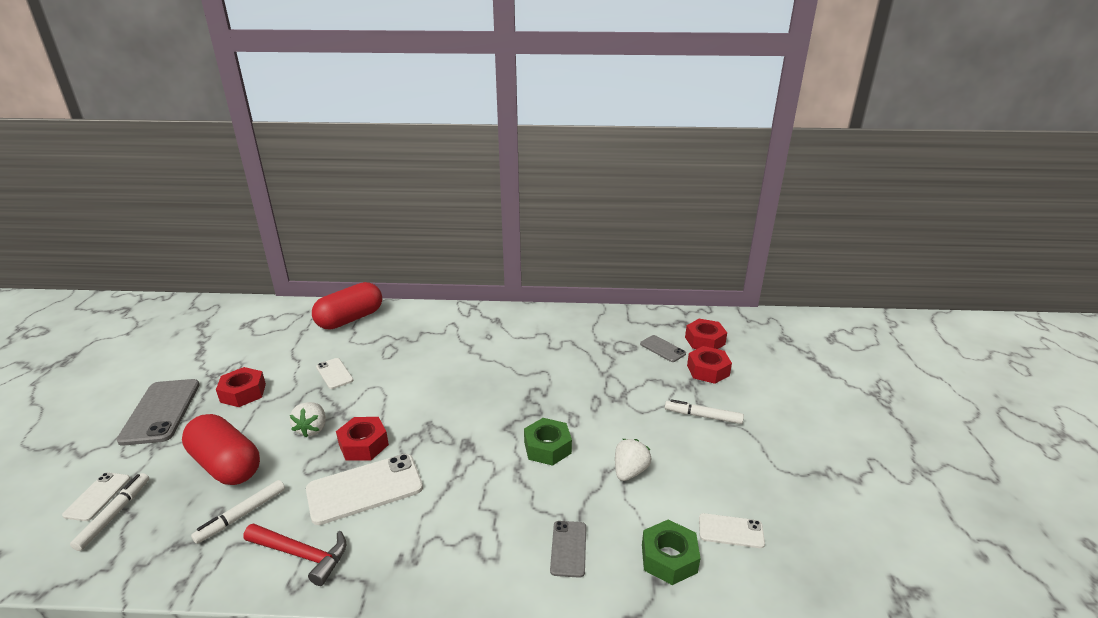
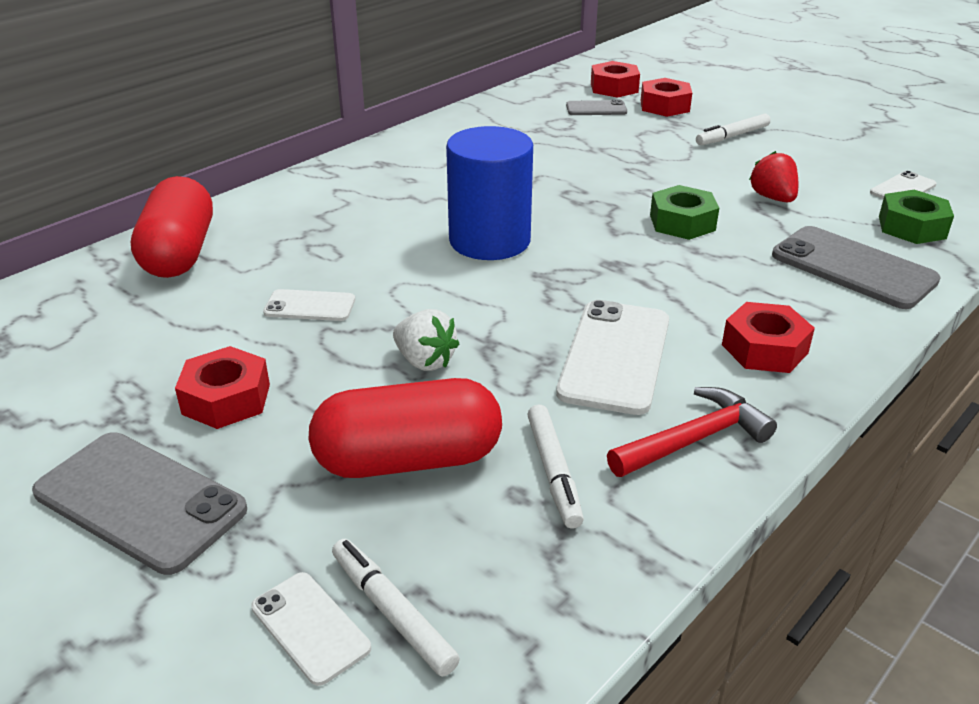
camera: 50 degrees left, 5 degrees up
(363, 444) = (519, 331): red nut -> red nut (764, 349)
(449, 391) = (489, 241): none -> blue cylinder
(568, 548) = (853, 268): grey phone -> grey phone, size x1.85
(630, 471) = (773, 198): white strawberry -> red strawberry

